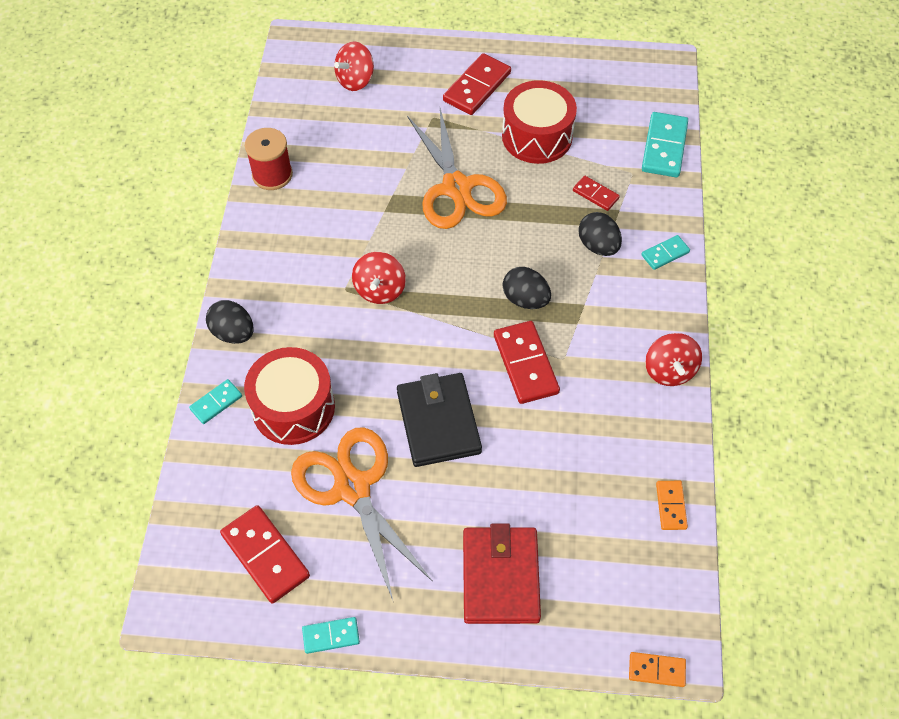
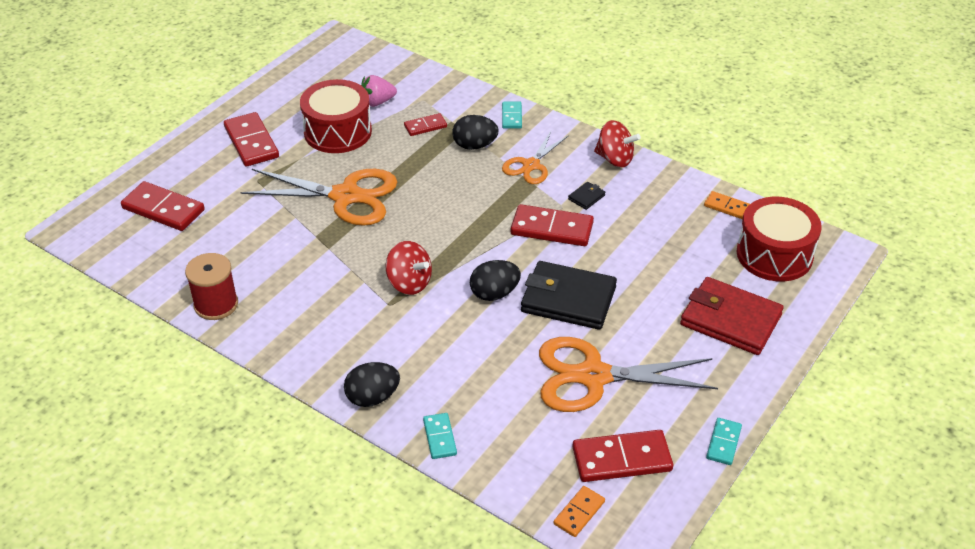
camera: 60 degrees left, 15 degrees down
(293, 407) = (485, 385): red drum -> red drum (774, 254)
(355, 80) = (163, 209): red spinning top -> red domino
(525, 299) = (491, 204): black egg -> black egg (494, 293)
(592, 372) = (586, 197): none -> black wallet
(601, 142) = (377, 102): none -> pink strawberry
(604, 304) = (531, 165): none -> orange scissors
(656, 670) = (850, 269): orange domino -> orange domino (579, 513)
(664, 147) = (414, 75): turquoise domino -> none

